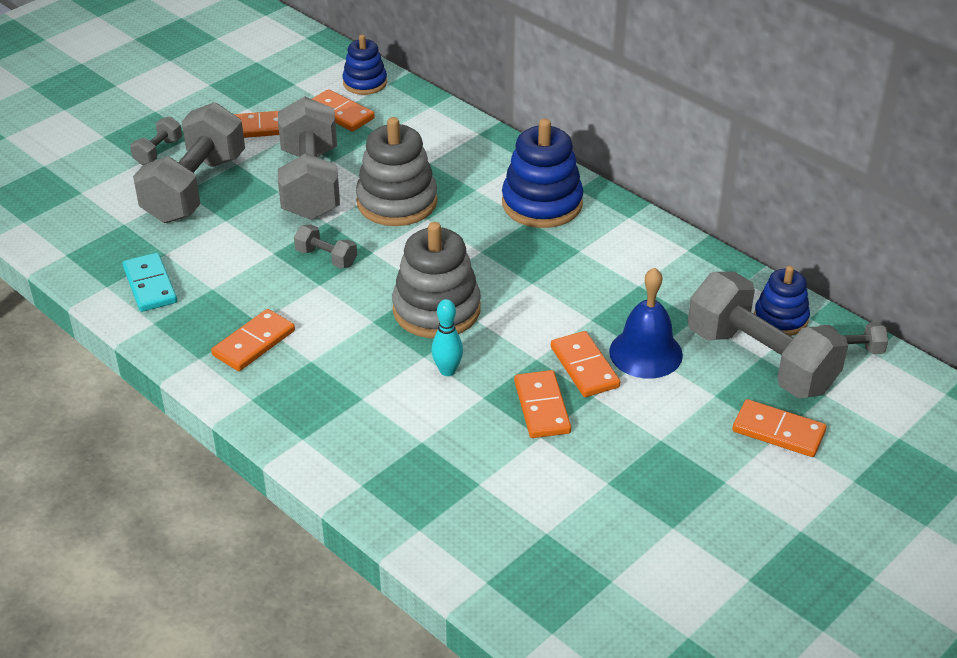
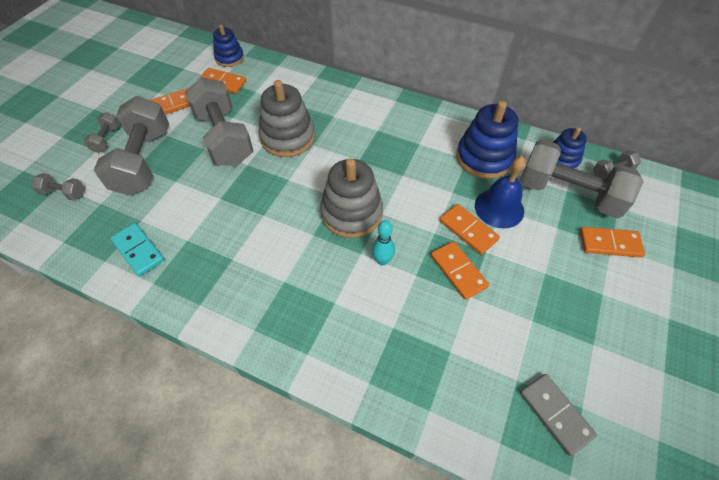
camera: 20 degrees left, 15 degrees up
(254, 343) = (236, 278): orange domino -> none
(326, 258) = (259, 192): grey dumbbell -> grey dumbbell (64, 193)
(542, 204) = (379, 116): blue stacking toy -> blue stacking toy (484, 158)
(572, 576) = (555, 414): none -> grey domino

